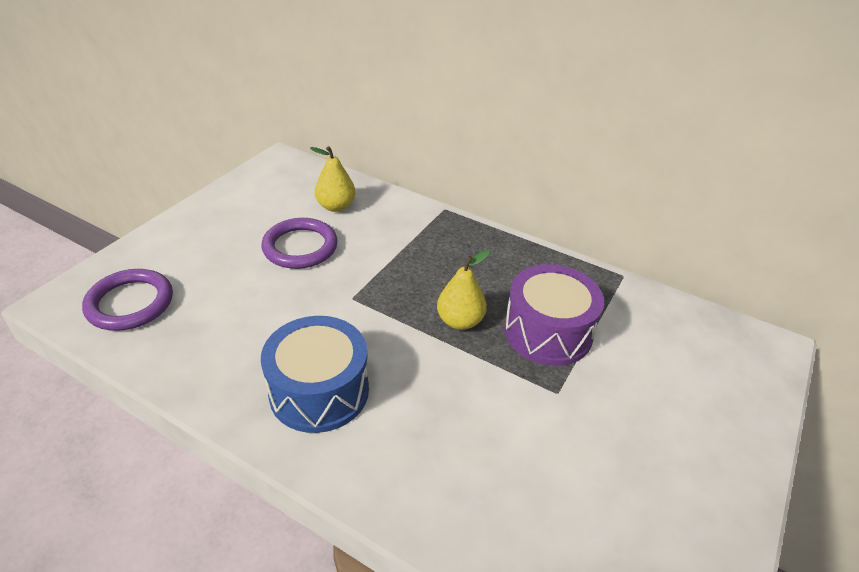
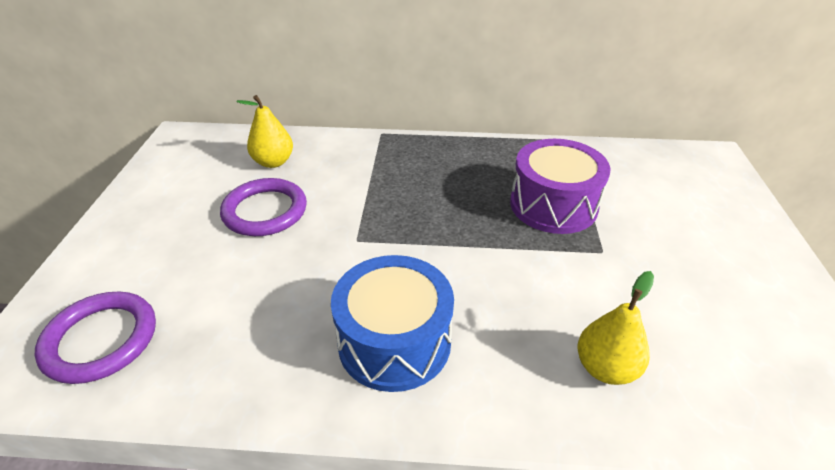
camera: 25 degrees left, 0 degrees up
(460, 321) = (474, 223): yellow pear -> yellow pear (605, 368)

